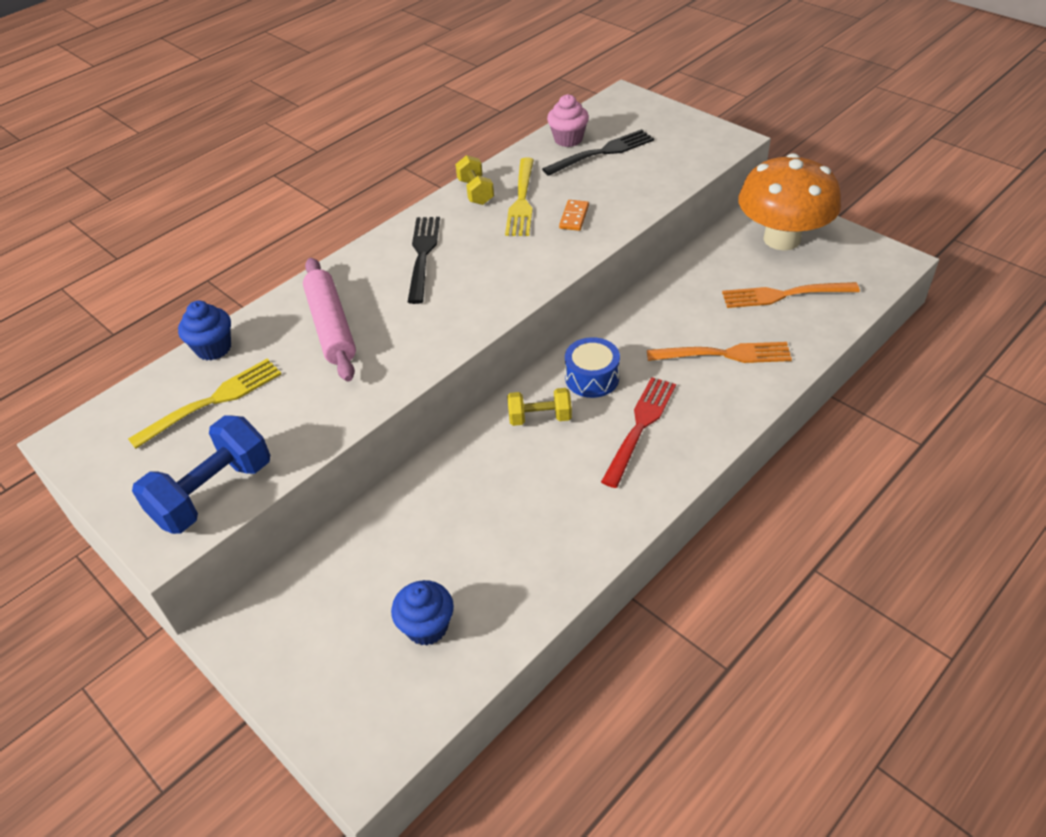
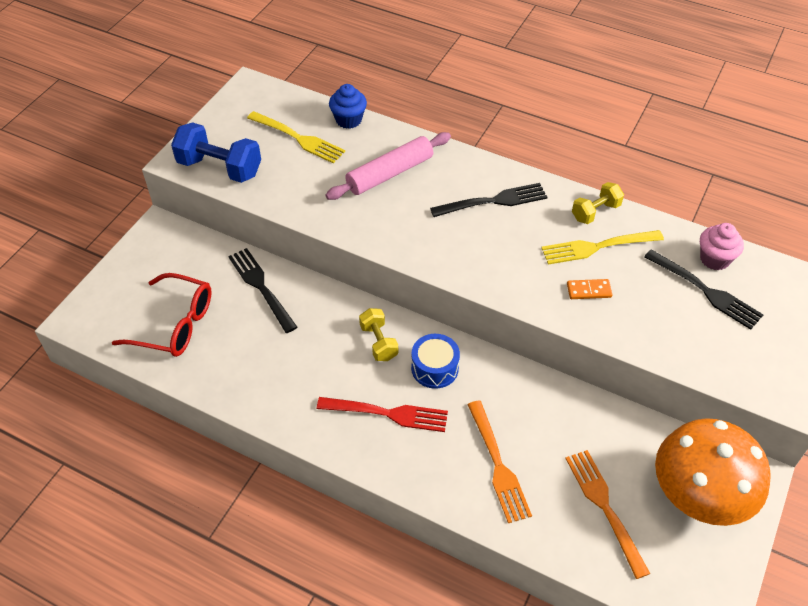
camera: 70 degrees right, 5 degrees up
(407, 517) = (261, 287): none -> black fork
(427, 627) = (174, 324): blue cupcake -> red glasses

